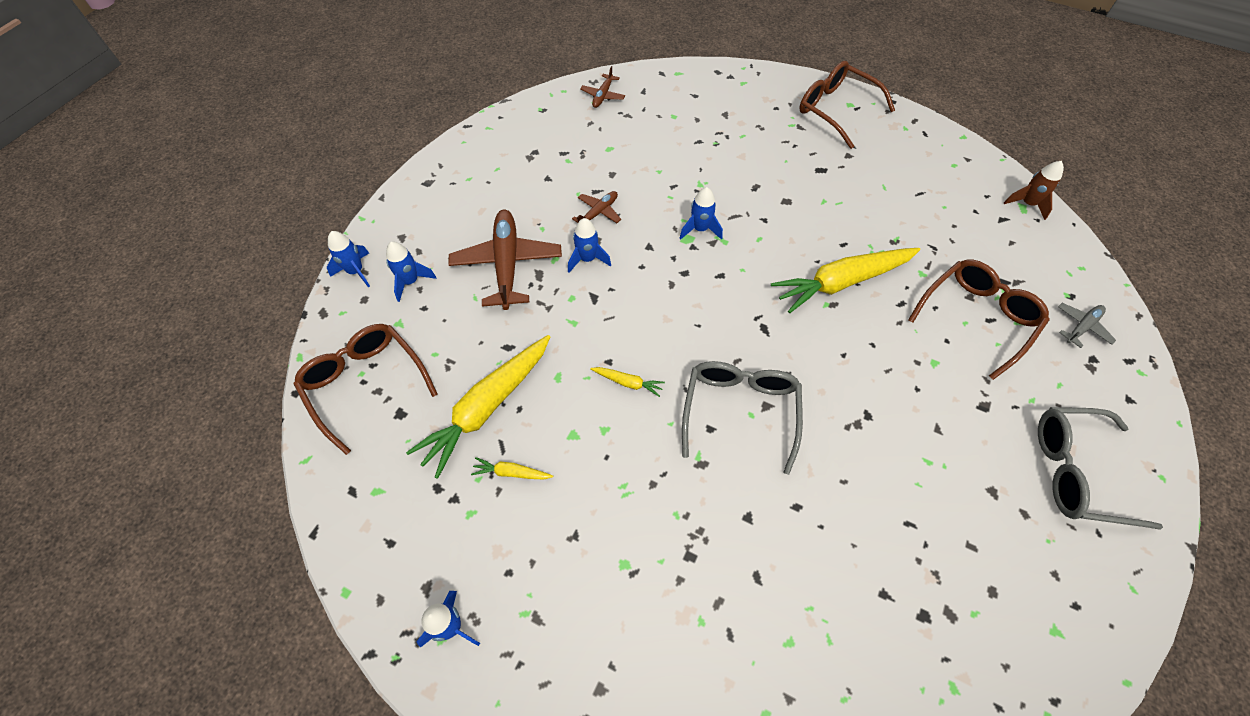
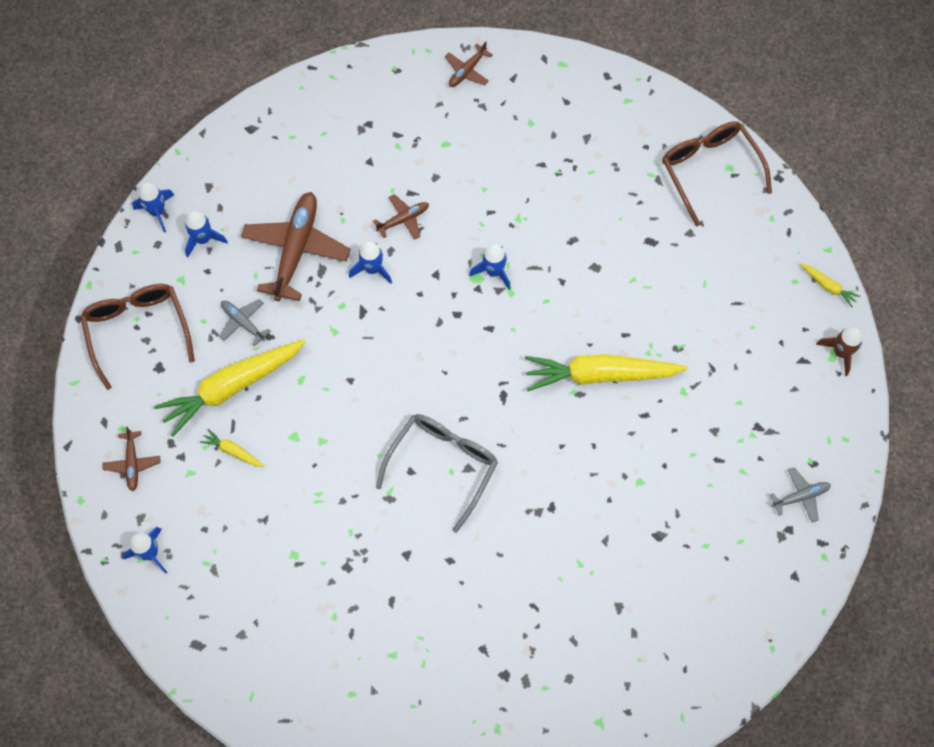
camera: 20 degrees right, 10 degrees up
(398, 525) = (132, 463): none -> brown plane
(477, 343) = (243, 322): none -> grey plane
(627, 382) = (358, 406): yellow carrot -> yellow carrot (827, 286)
(976, 318) = (706, 454): brown glasses -> none
(1077, 472) = (701, 617): grey glasses -> none

